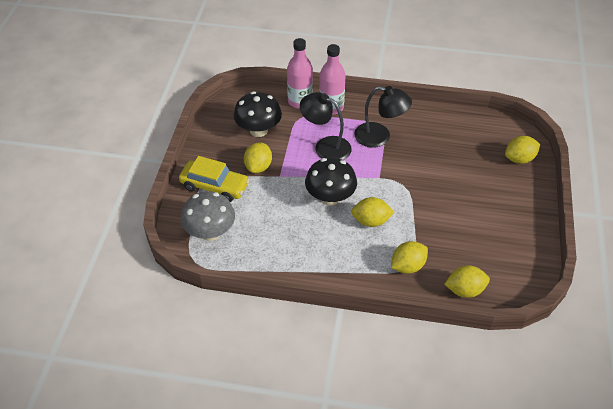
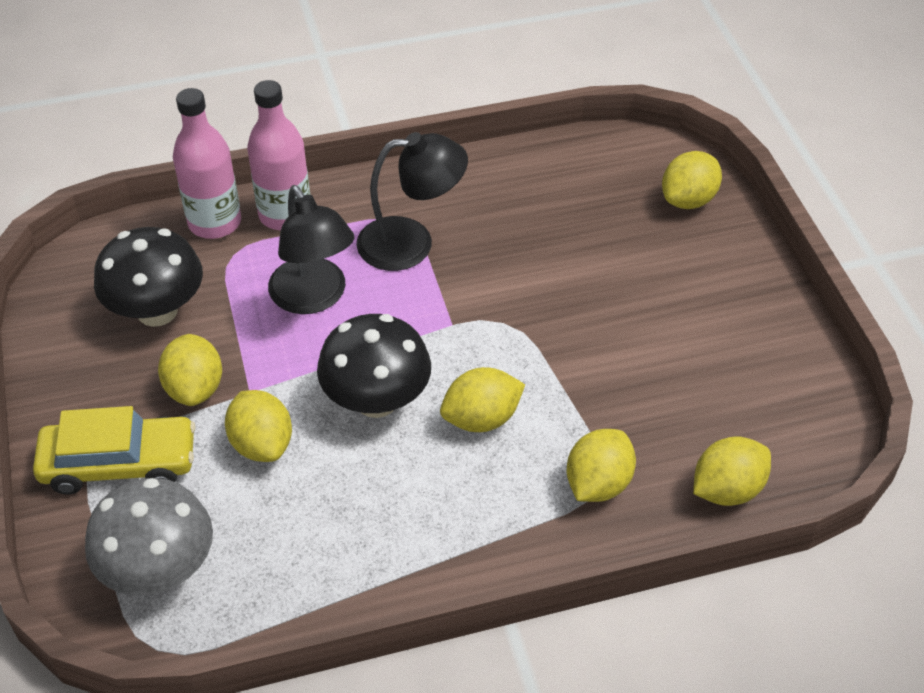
camera: 25 degrees left, 0 degrees up
(274, 198) = (262, 444): none -> yellow lemon
(325, 146) = (314, 298): black lamp -> black lamp turned 120 degrees counterclockwise

